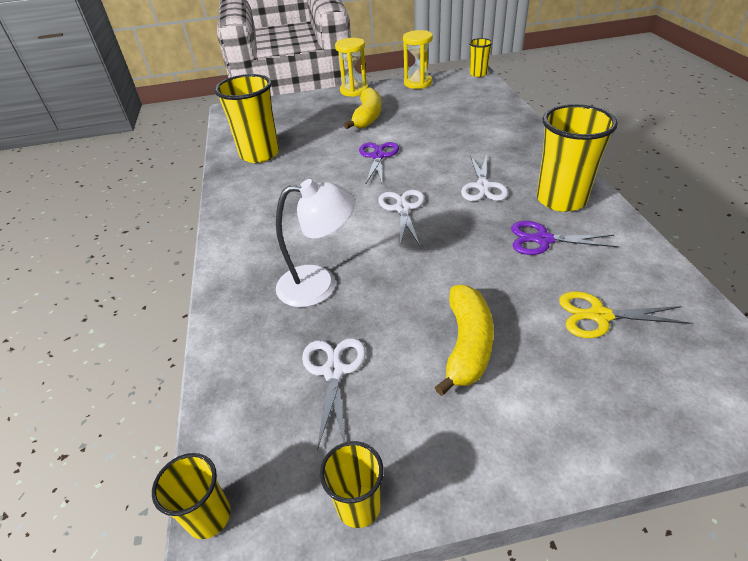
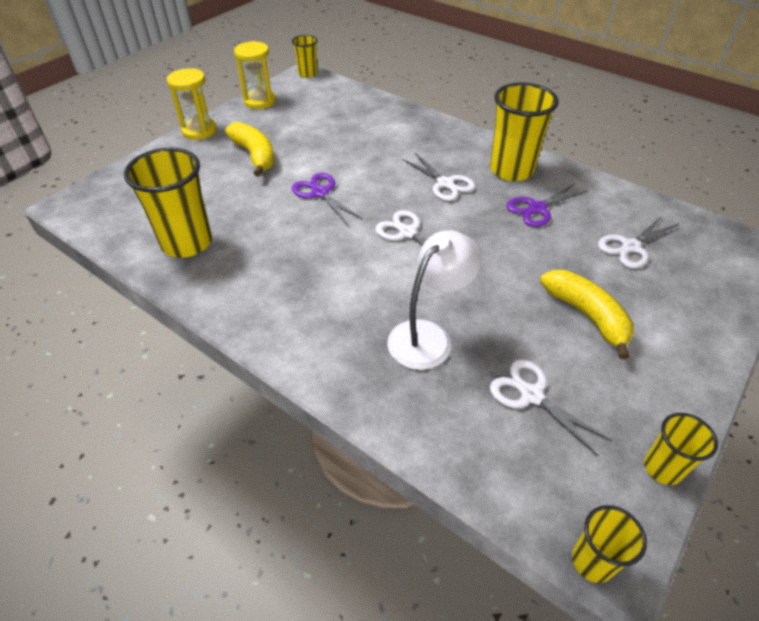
camera: 45 degrees left, 5 degrees up
(599, 316) = (630, 247): yellow scissors -> white scissors

